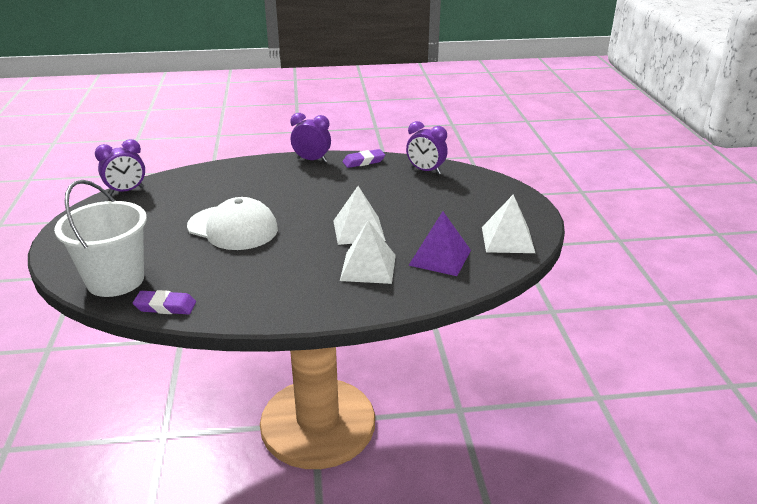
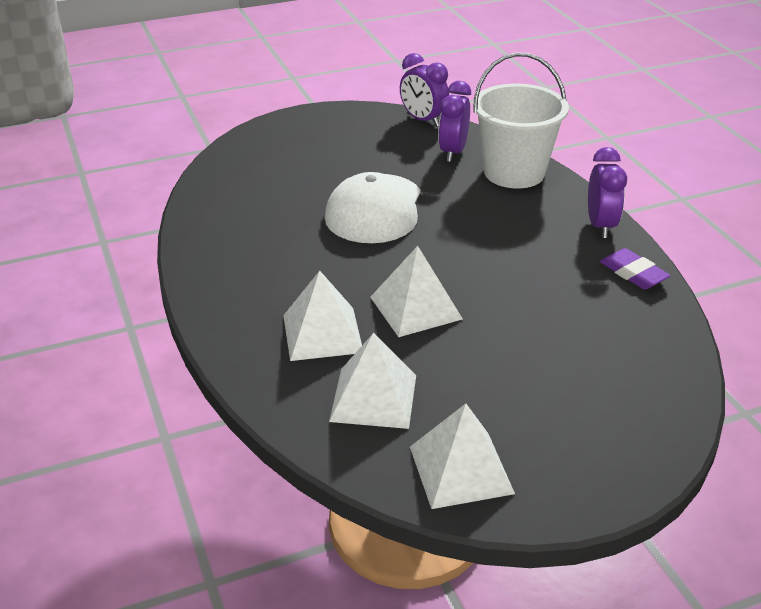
camera: 75 degrees right, 5 degrees up
(115, 280) = (238, 168): white bucket -> white bucket (514, 172)
(165, 306) = (199, 209): purple eraser -> none
(425, 171) = (649, 343): purple clock -> purple clock (453, 152)
(440, 257) = (374, 398): purple pyramid -> white pyramid

